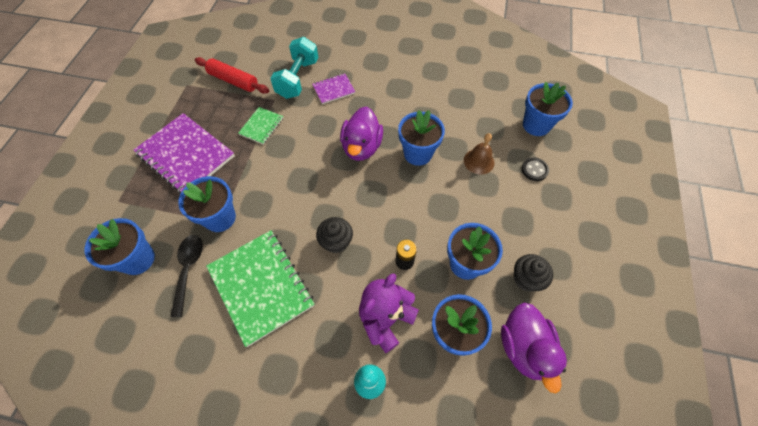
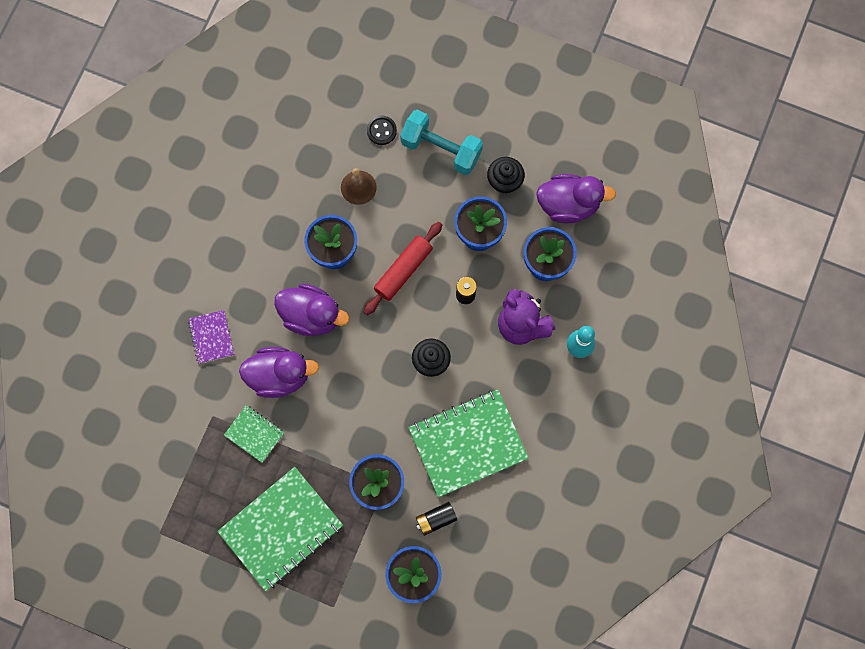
camera: 80 degrees left, 15 degrees up
(186, 155) = (281, 529): purple notebook -> green notebook
(188, 270) = (436, 519): black spoon -> black battery
(233, 81) = (166, 468): red rolling pin -> red rolling pin (403, 270)
(298, 79) = (182, 382): turquoise dumbbell -> turquoise dumbbell (441, 149)
(309, 134) = (279, 375): none -> purple duck
(536, 125) = (320, 107): blue flower pot -> none

